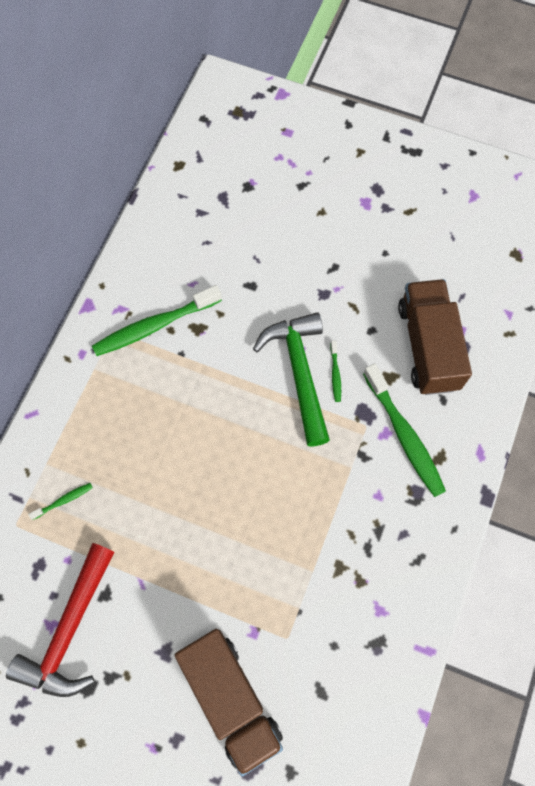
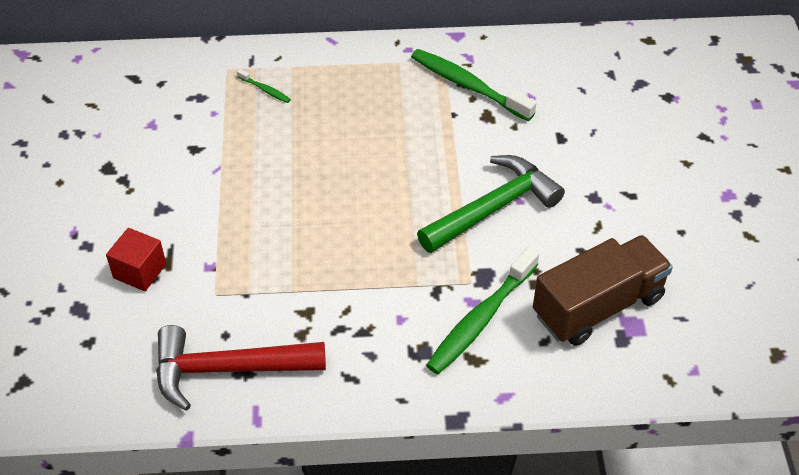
camera: 65 degrees right, 20 degrees down
(69, 630) = (153, 137): red hammer -> red hammer (228, 369)
(230, 698) = (140, 271): brown truck -> red cube
(335, 374) = (511, 237): green toothbrush -> none

